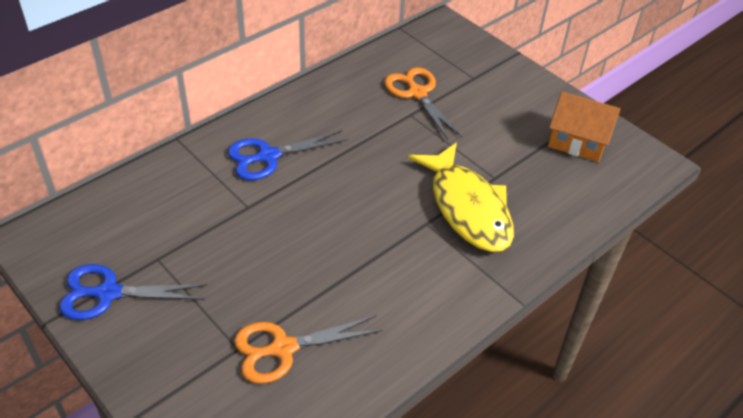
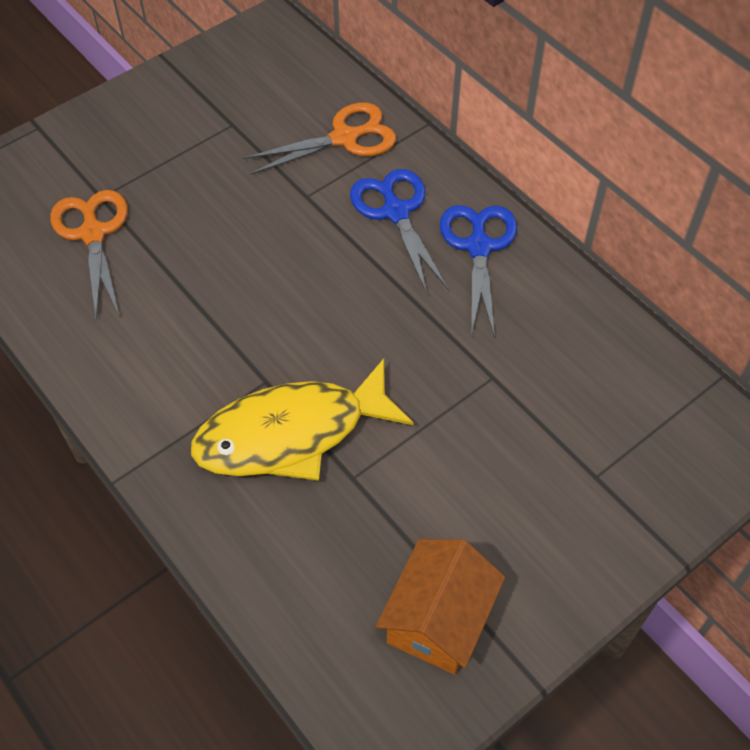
camera: 95 degrees right, 10 degrees up
(108, 293) = (189, 92): blue scissors -> blue scissors (478, 247)
(417, 93) = (544, 389): orange scissors -> orange scissors (344, 138)

